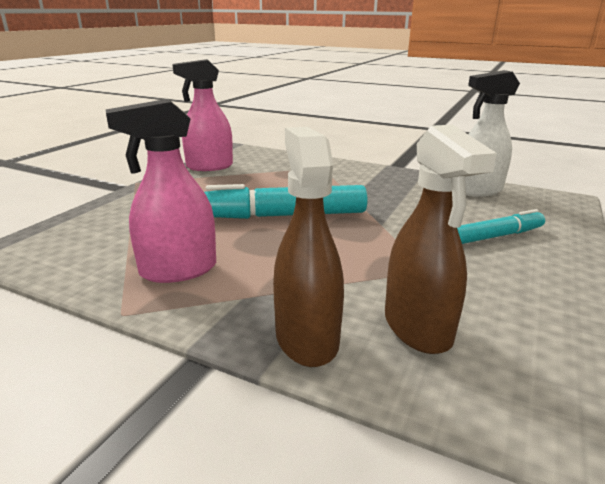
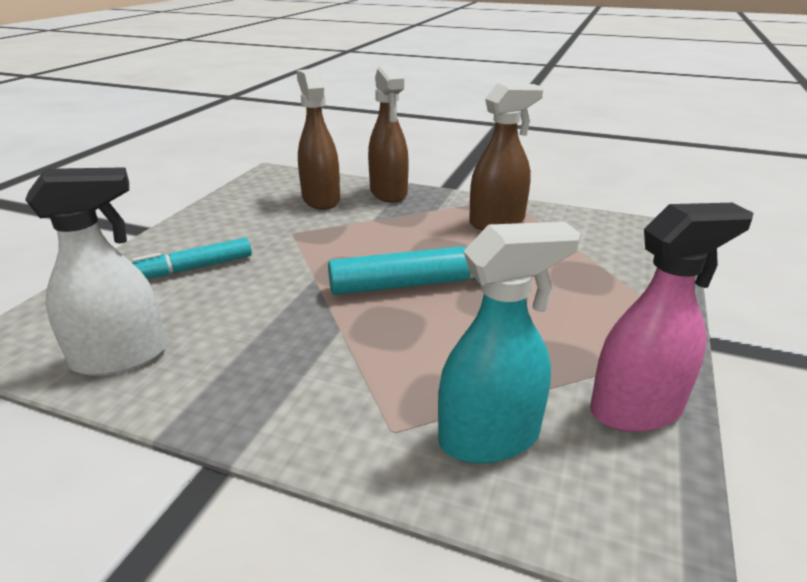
camera: 175 degrees right, 5 degrees up
(178, 270) = (497, 222): pink spray bottle -> brown spray bottle
(280, 164) = (490, 438): none -> turquoise spray bottle

